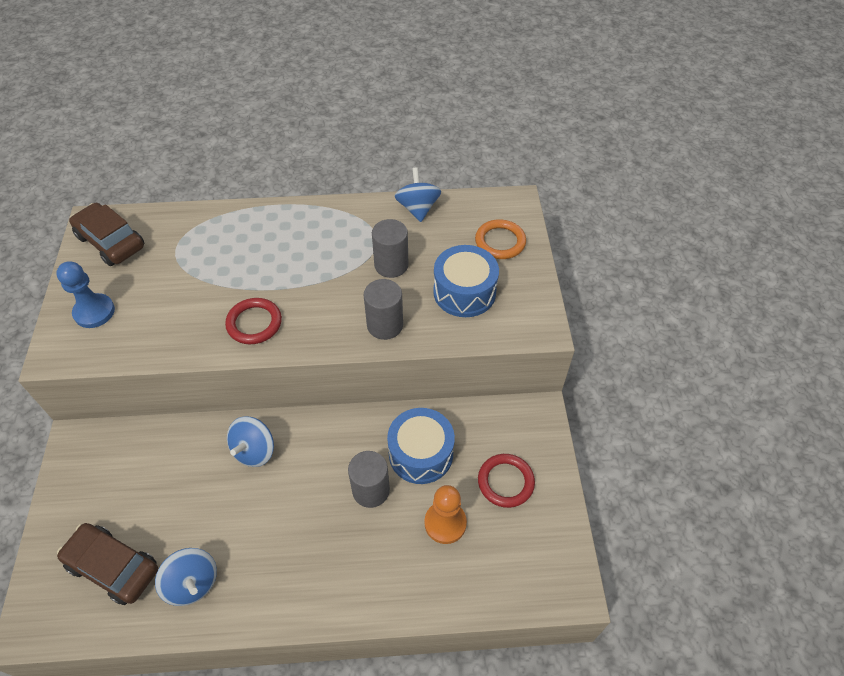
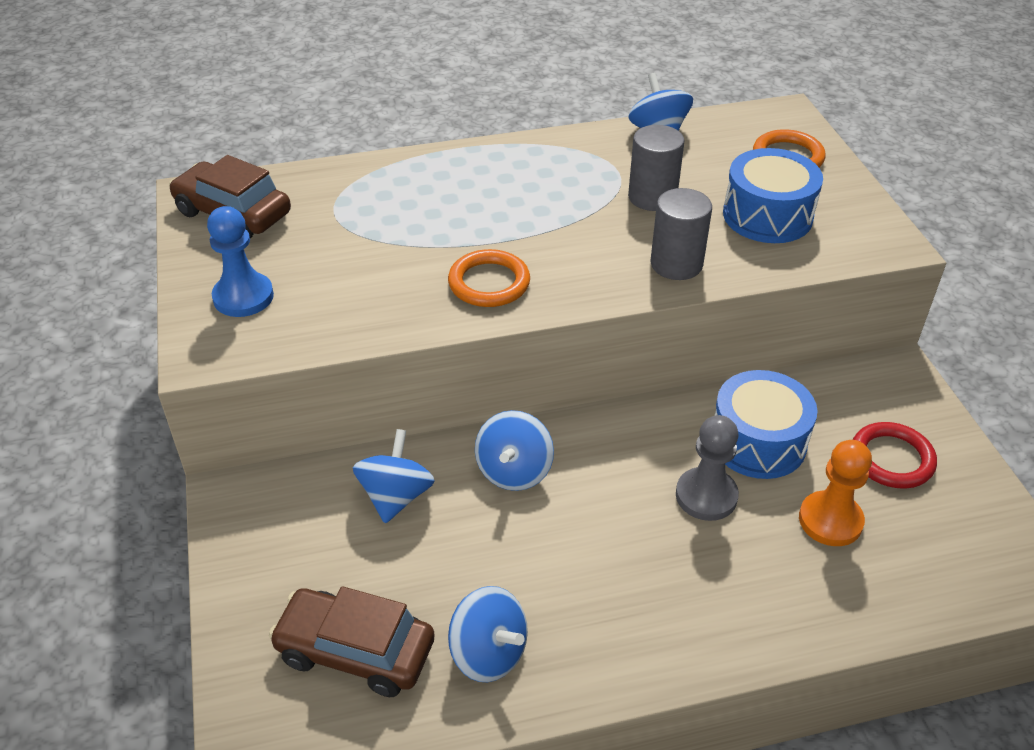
camera: 10 degrees left, 10 degrees down
(174, 458) = (396, 496): none -> blue spinning top
(254, 323) = (489, 283): red ring -> orange ring
(371, 490) = (706, 496): grey cylinder -> grey pawn

